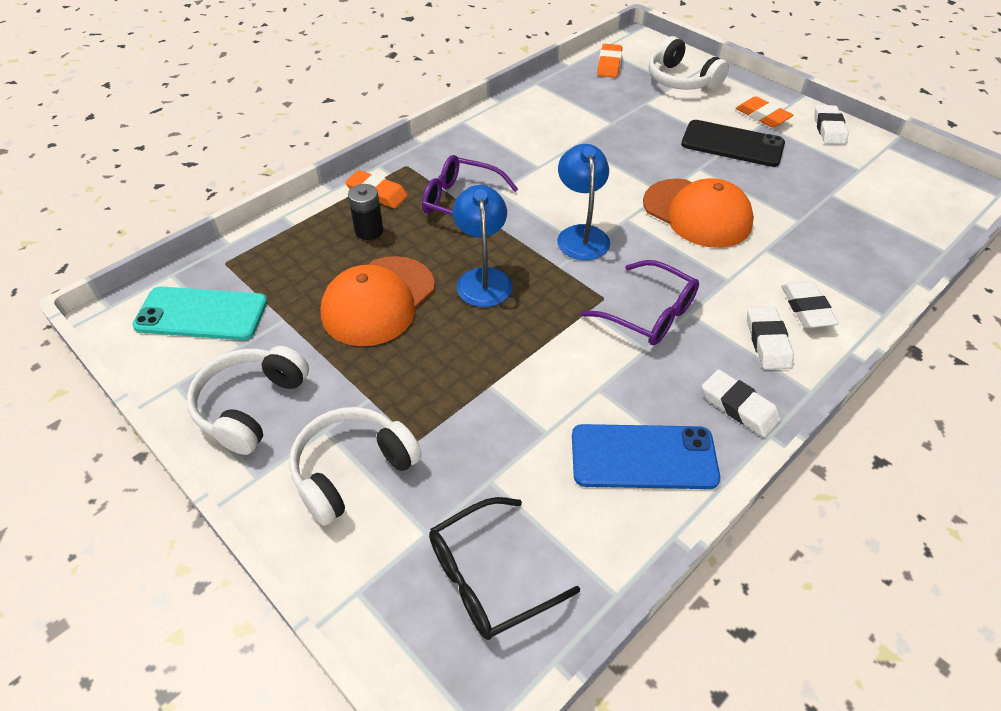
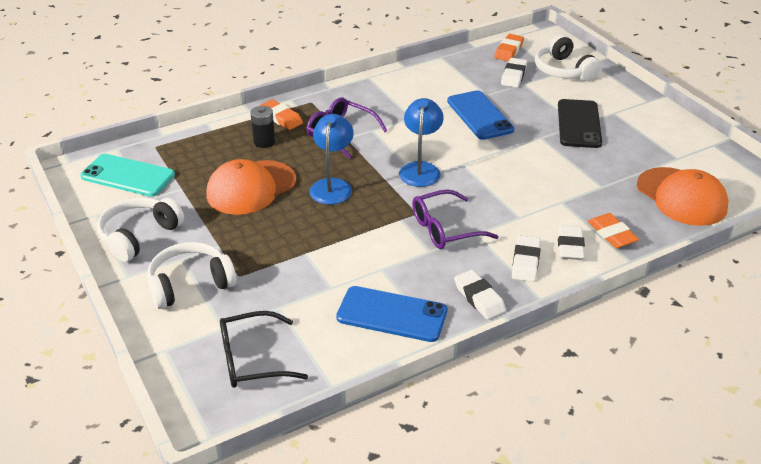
camera: 15 degrees right, 10 degrees down
(616, 151) = (479, 115): none -> blue phone
(649, 314) = (445, 229): purple glasses -> purple glasses turned 105 degrees clockwise
(697, 213) = (520, 168): orange cap -> orange cap (681, 197)
(732, 144) = (579, 124): black phone -> black phone turned 60 degrees clockwise
(762, 116) = (617, 107): orange eraser -> orange eraser (612, 234)
(829, 129) = (669, 124): white eraser -> white eraser (513, 76)

